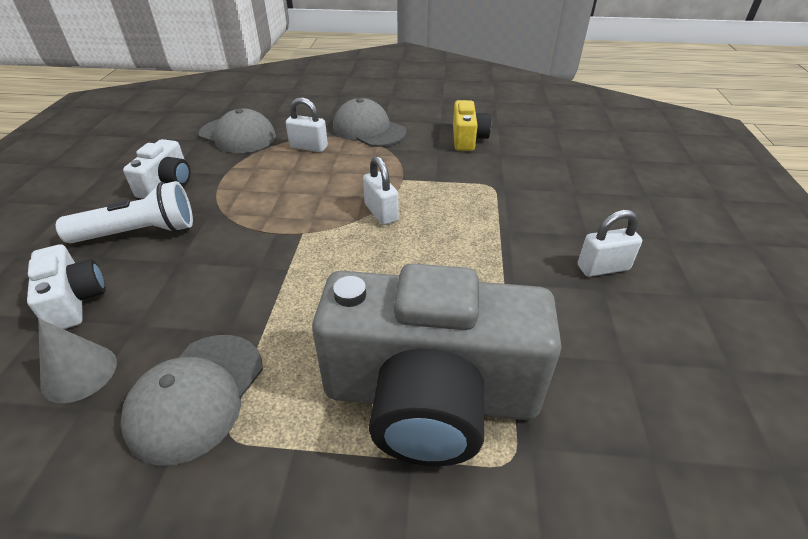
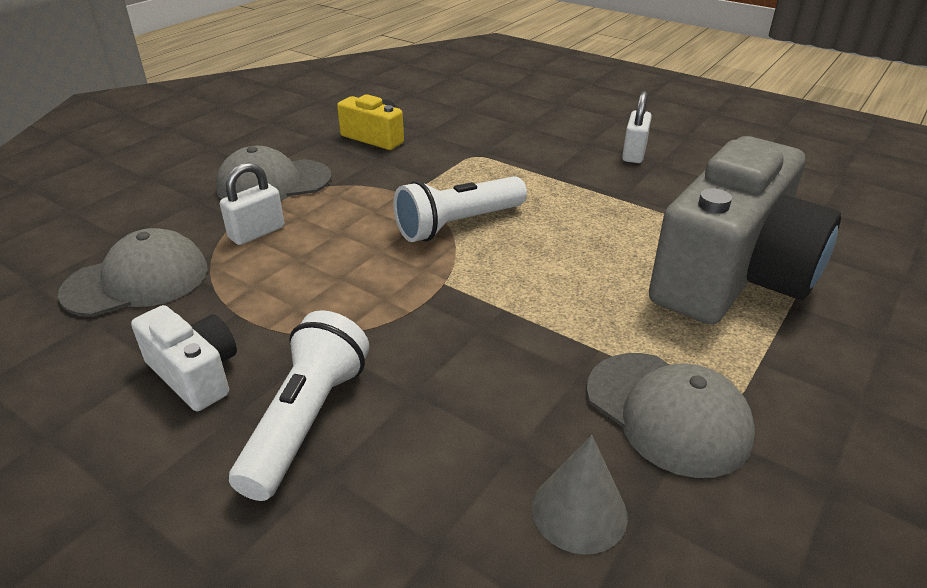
camera: 60 degrees left, 5 degrees down
(75, 300) = (420, 508): white camera -> none
(381, 213) = (457, 225): white padlock -> white flashlight

